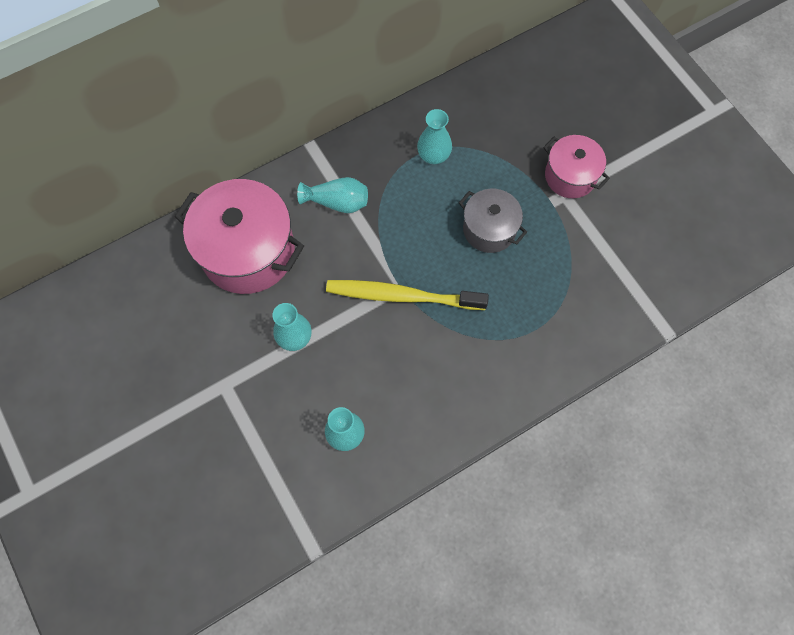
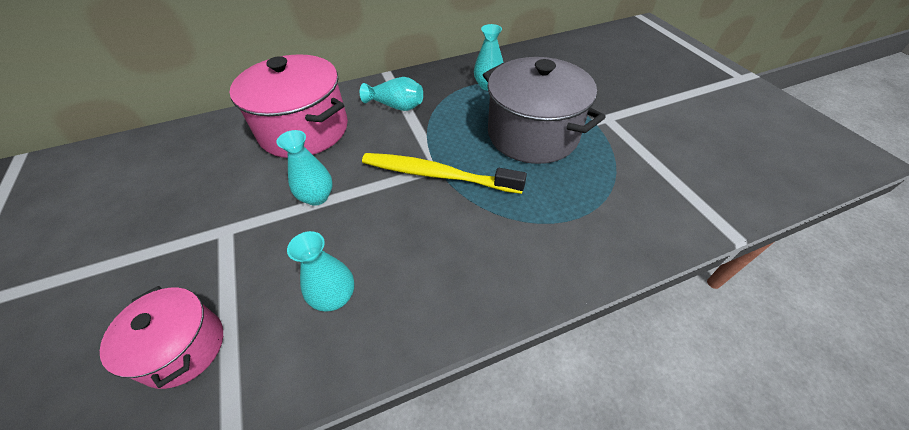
camera: 10 degrees right, 20 degrees down
(489, 229) = (532, 134): grey pot -> grey pot, size x1.75
(570, 176) = (612, 106): pink pot -> pink pot (183, 348)

